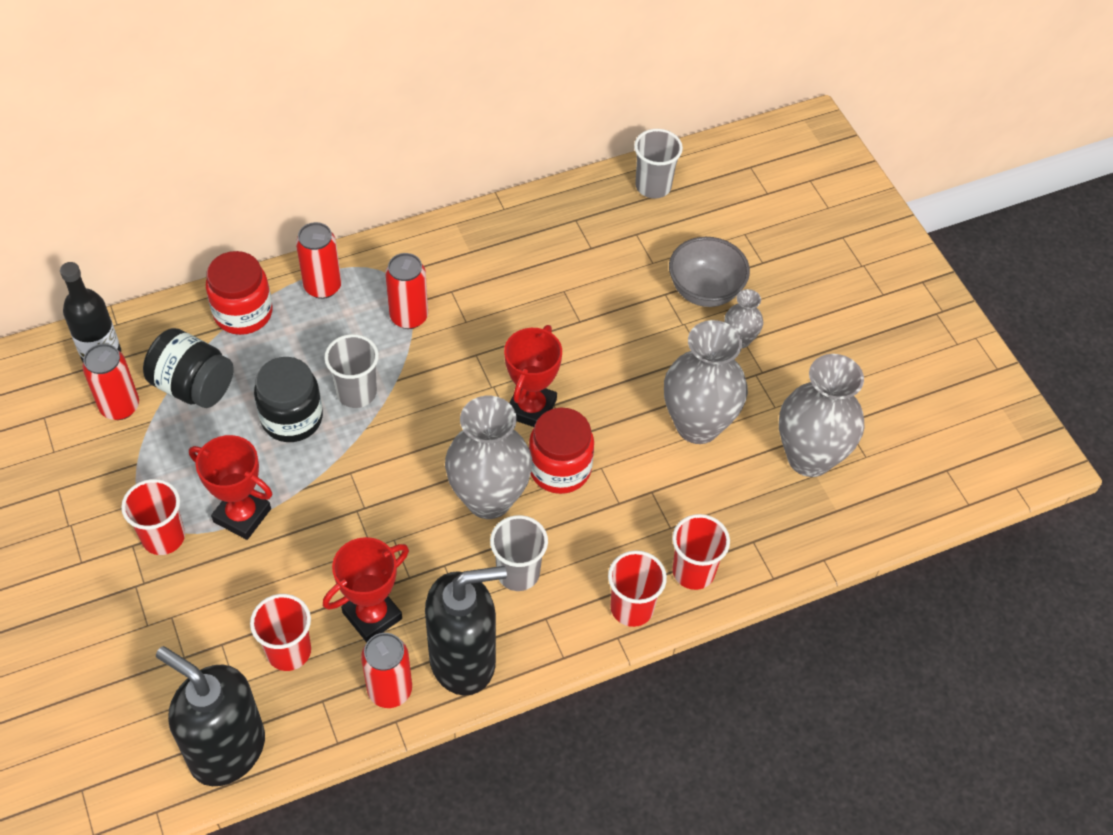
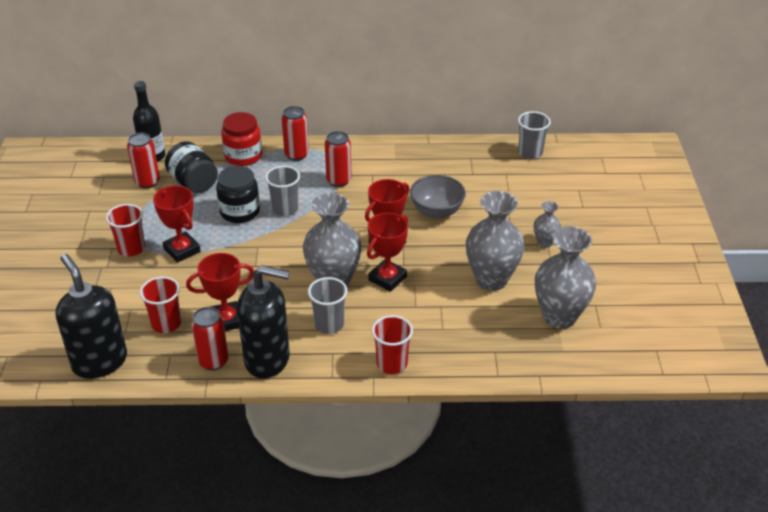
camera: 25 degrees right, 15 degrees down
(560, 468) = (387, 278): red jar -> red trophy
(693, 571) = (444, 356): red cup -> none
(705, 290) = (535, 212): grey bowl -> grey bowl (436, 211)

